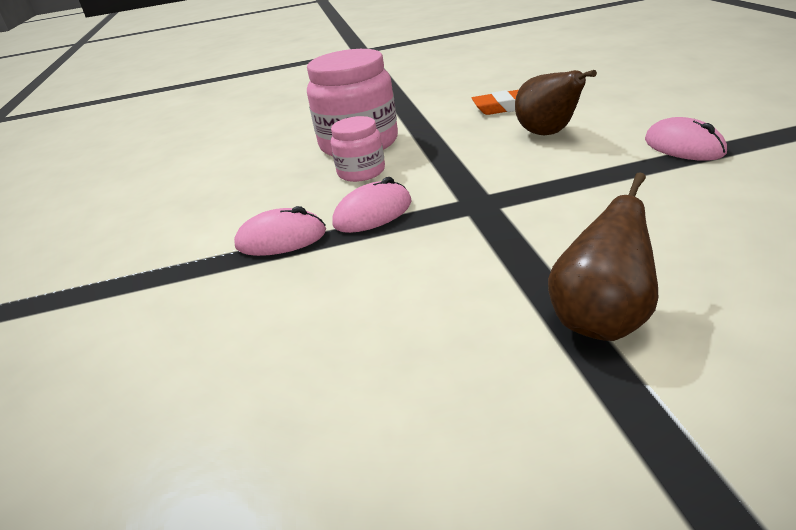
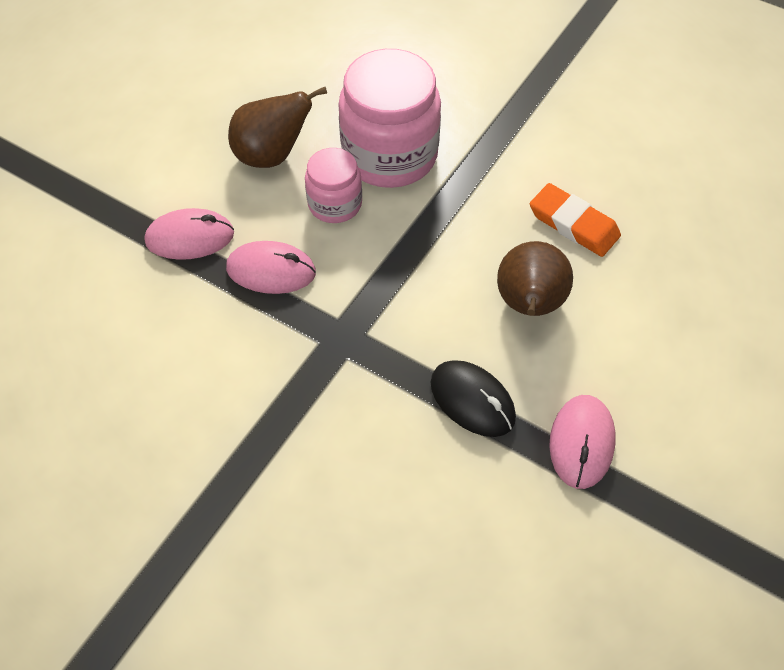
camera: 40 degrees right, 25 degrees up
(281, 239) = (190, 237): pink mouse -> pink mouse turned 45 degrees counterclockwise
(602, 171) = (472, 400): none -> black mouse
(602, 320) = (228, 524): brown pear -> brown pear (272, 156)

